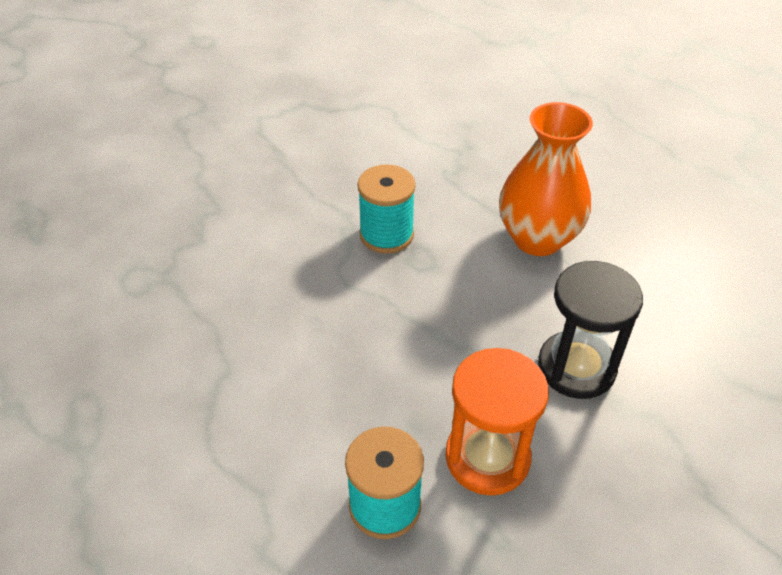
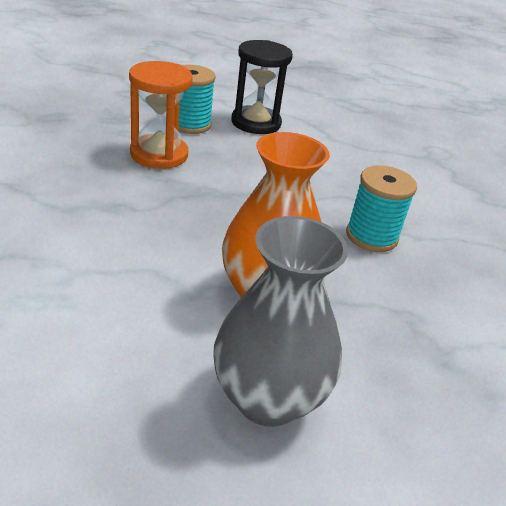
camera: 130 degrees right, 10 degrees down
(576, 367) = (145, 213): black hourglass -> black hourglass (256, 123)
(603, 186) = (268, 398): none -> grey vase

